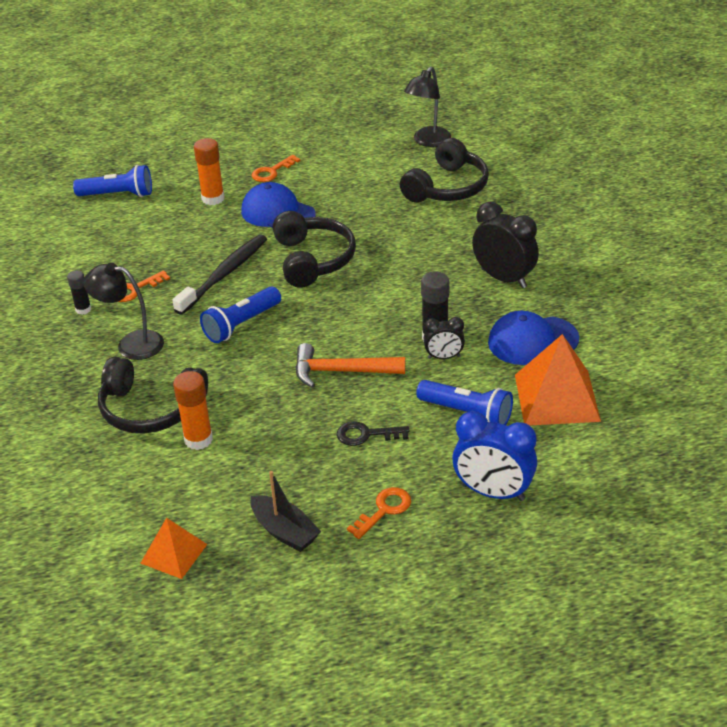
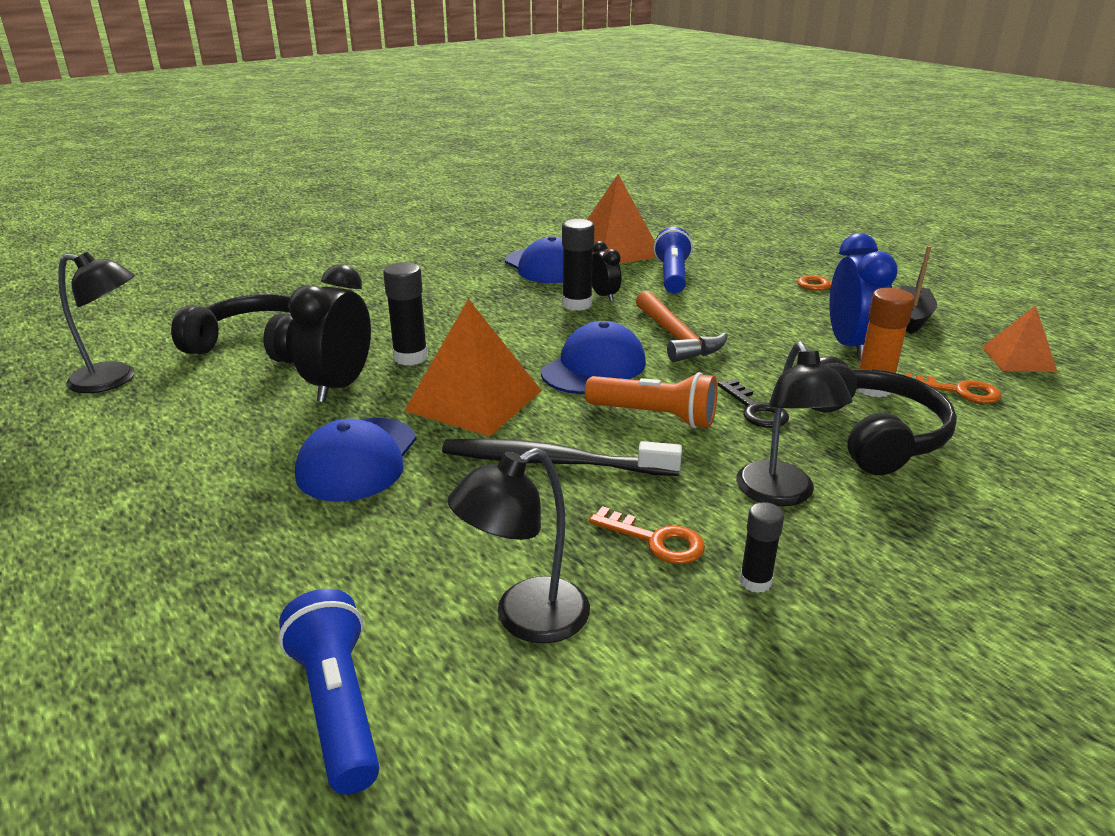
camera: 115 degrees left, 10 degrees down
(121, 242) = (525, 619): none -> black lamp
(213, 199) = (326, 545): orange glue stick -> none
(241, 325) = (655, 416): blue flashlight -> orange flashlight
(272, 172) = (214, 502): orange key -> orange key (959, 391)
(312, 260) = (474, 400): black headphones -> orange pyramid
(321, 317) = (594, 367): none -> blue cap
(366, 435) = (751, 309): black key -> black key (755, 409)
(389, 244) = (410, 357): none -> black glue stick
(493, 492) = (752, 256): blue clock -> blue clock (850, 346)
(504, 278) = (449, 290): black clock -> black clock (340, 386)

